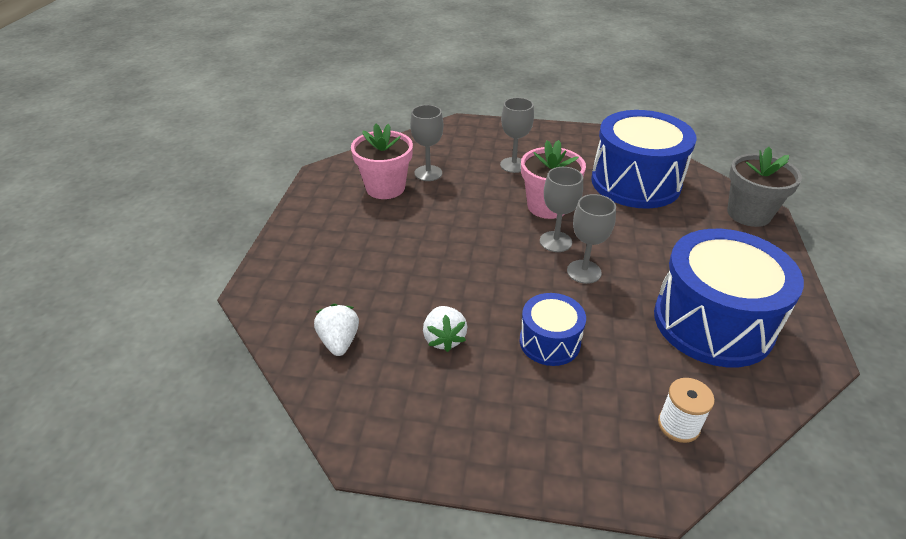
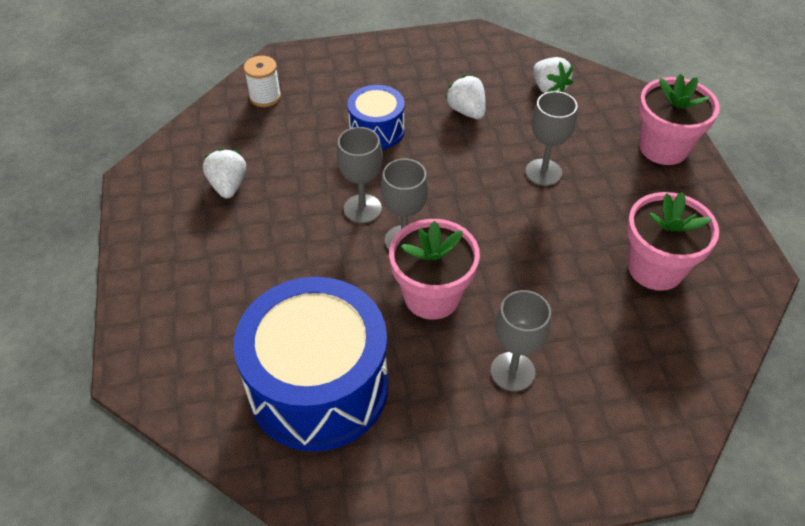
camera: 160 degrees right, 10 degrees up
(293, 256) = (663, 148): none -> pink flower pot
(428, 173) = (622, 314): grey goblet -> grey goblet (543, 172)
(713, 322) = (228, 186): blue drum -> white strawberry
(748, 214) = (155, 362): grey flower pot -> none

